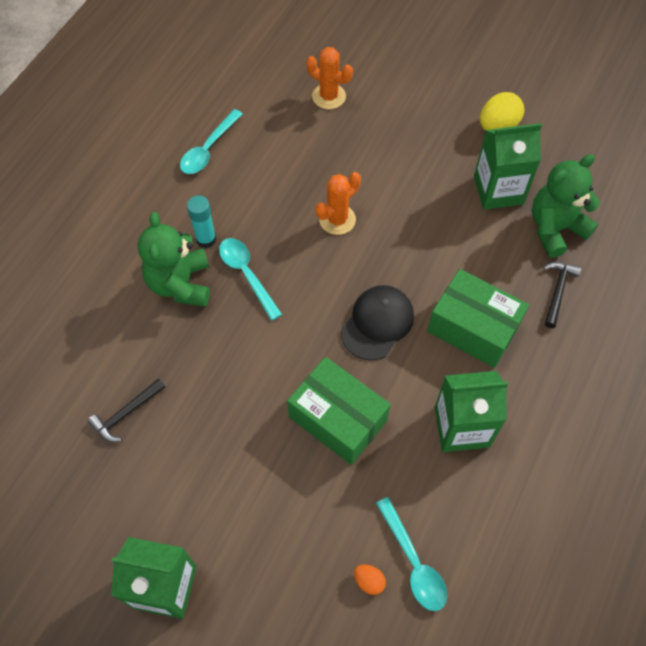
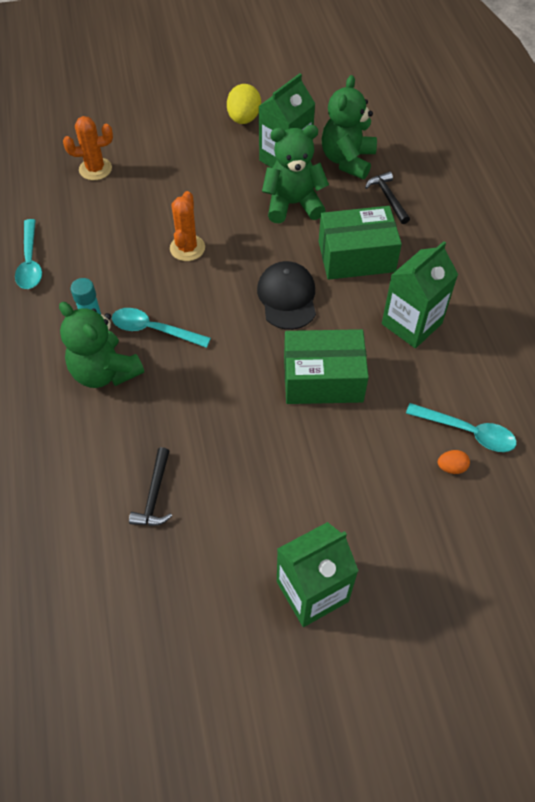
camera: 40 degrees left, 5 degrees down
(464, 239) = (293, 204): none -> green teddy bear

